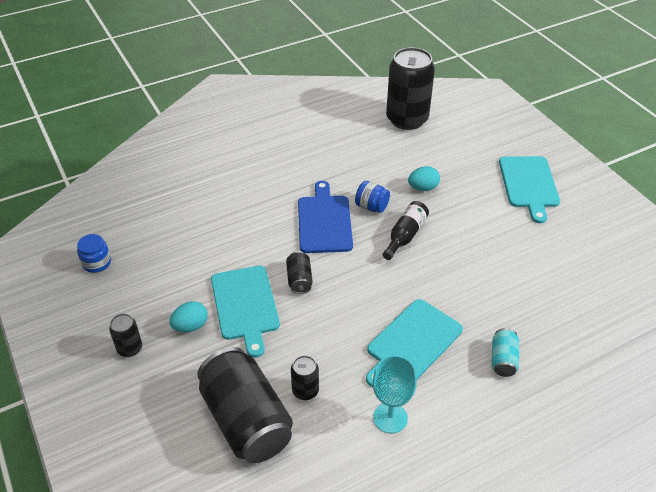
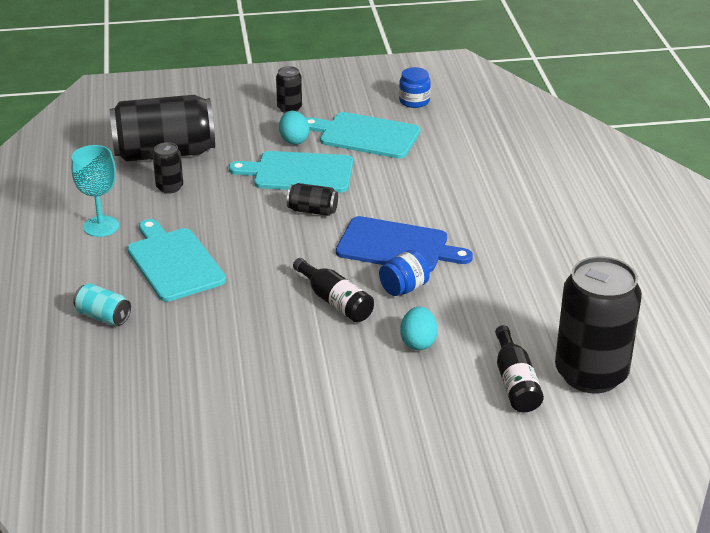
camera: 110 degrees right, 10 degrees down
(433, 144) = (515, 382): none -> black bottle
(529, 184) = (371, 452): turquoise cutting board -> turquoise cutting board (365, 135)

